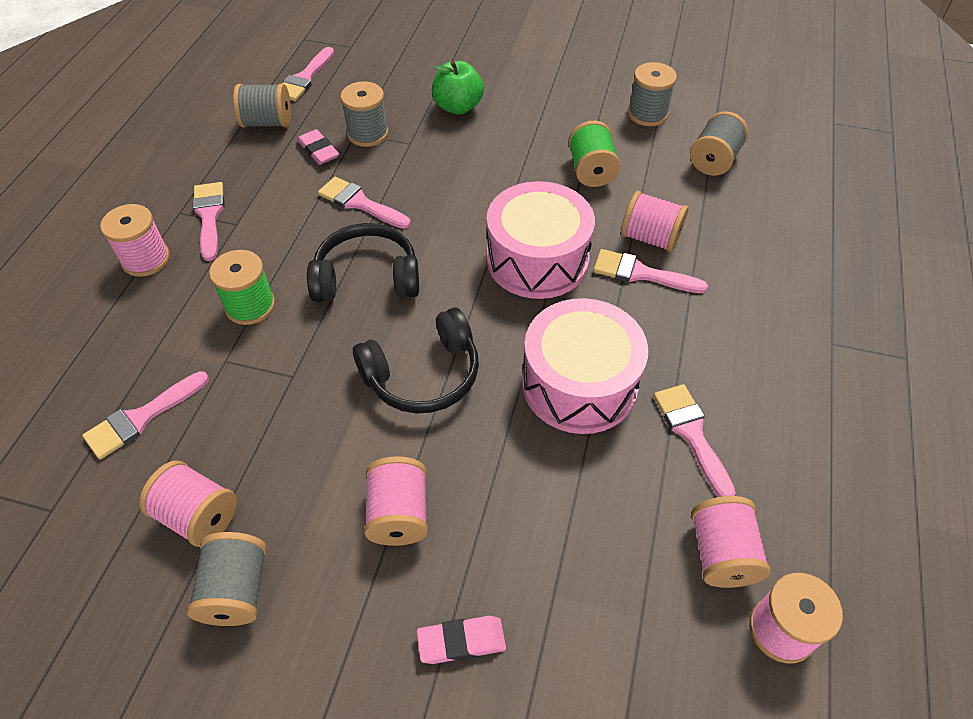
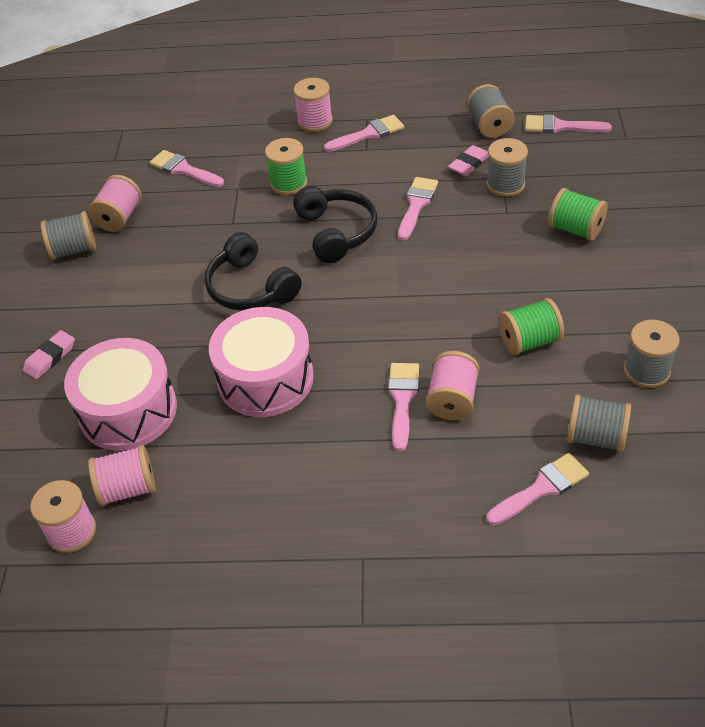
camera: 80 degrees right, 5 degrees down
(399, 514) = (134, 305): pink spool -> none
(458, 107) = (575, 229): green apple -> green spool
(461, 641) = (50, 357): pink eraser -> pink eraser turned 60 degrees clockwise
(537, 259) = (393, 326): pink drum -> pink drum (128, 410)
(691, 434) = (232, 458): pink brush -> pink brush (541, 488)

